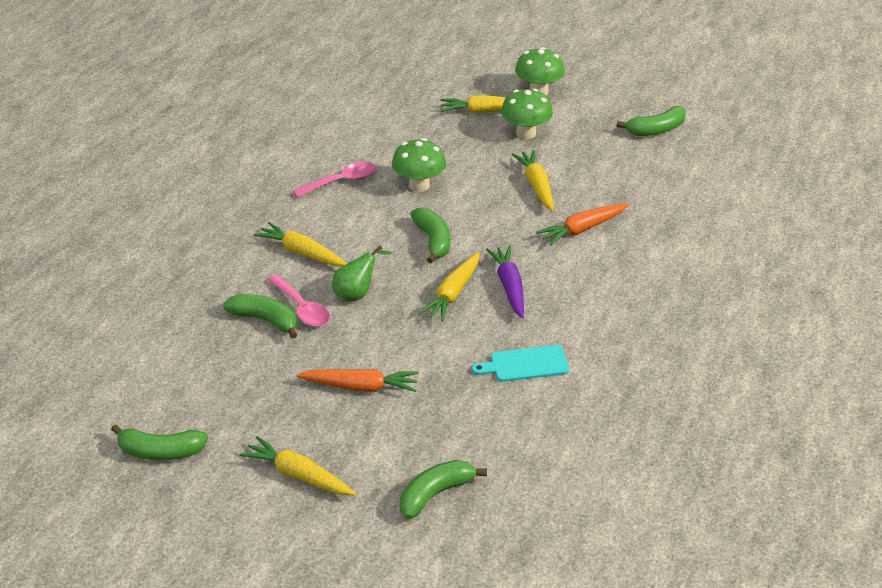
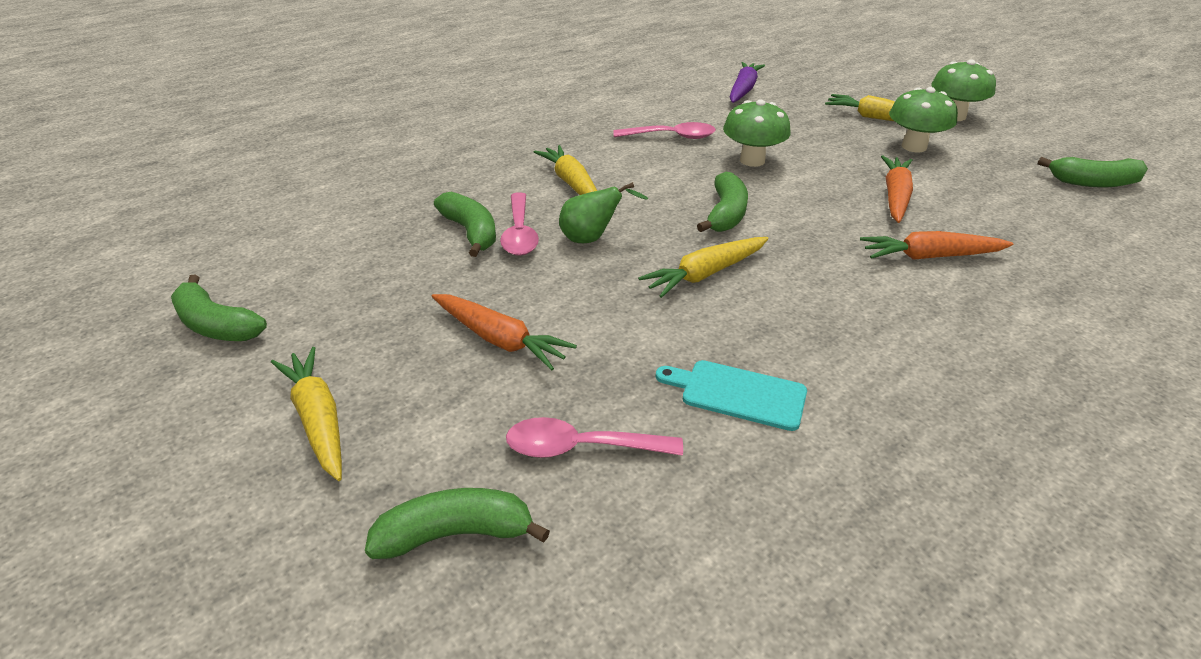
camera: 30 degrees right, 0 degrees up
(463, 428) = (581, 447): none -> pink spoon
(509, 286) = (785, 289): purple carrot -> purple carrot (743, 90)
(536, 186) = (895, 196): yellow carrot -> orange carrot

